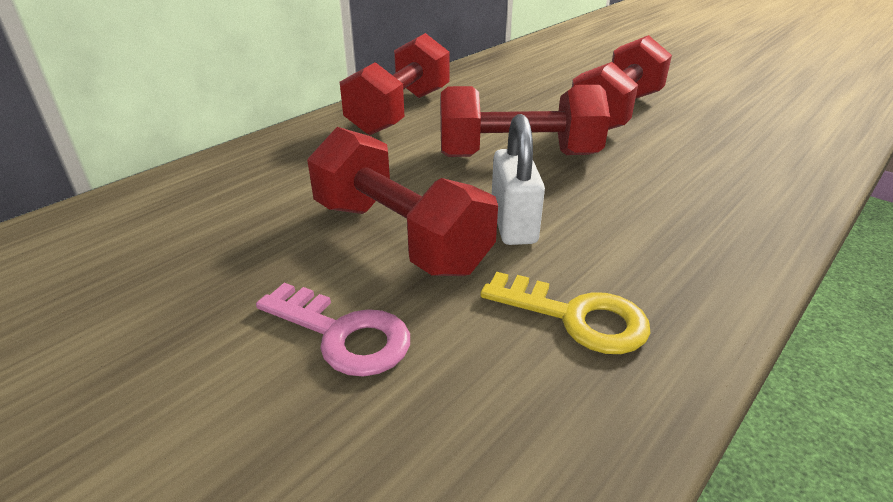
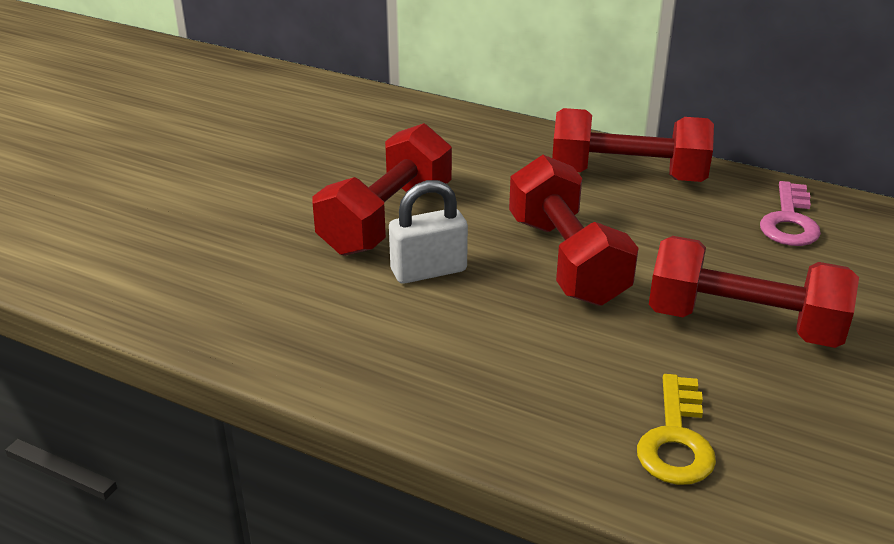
camera: 75 degrees right, 0 degrees up
(343, 334) = (268, 220): pink key -> pink key (789, 221)
(576, 317) = (309, 311): yellow key -> yellow key (676, 440)

